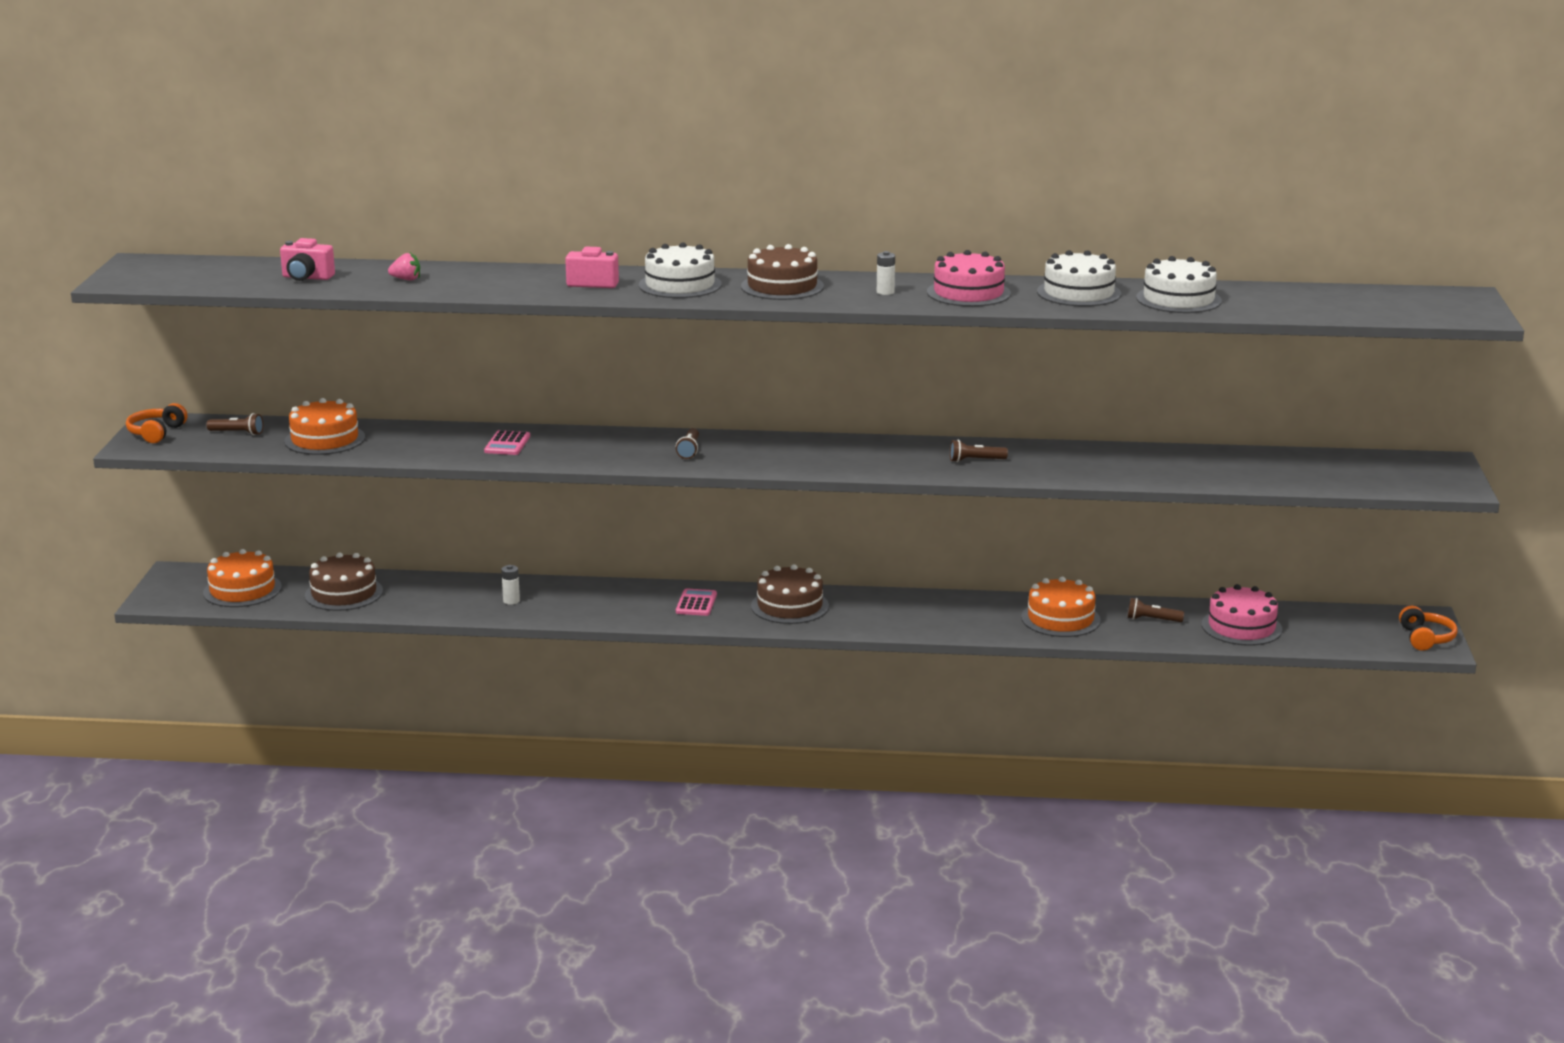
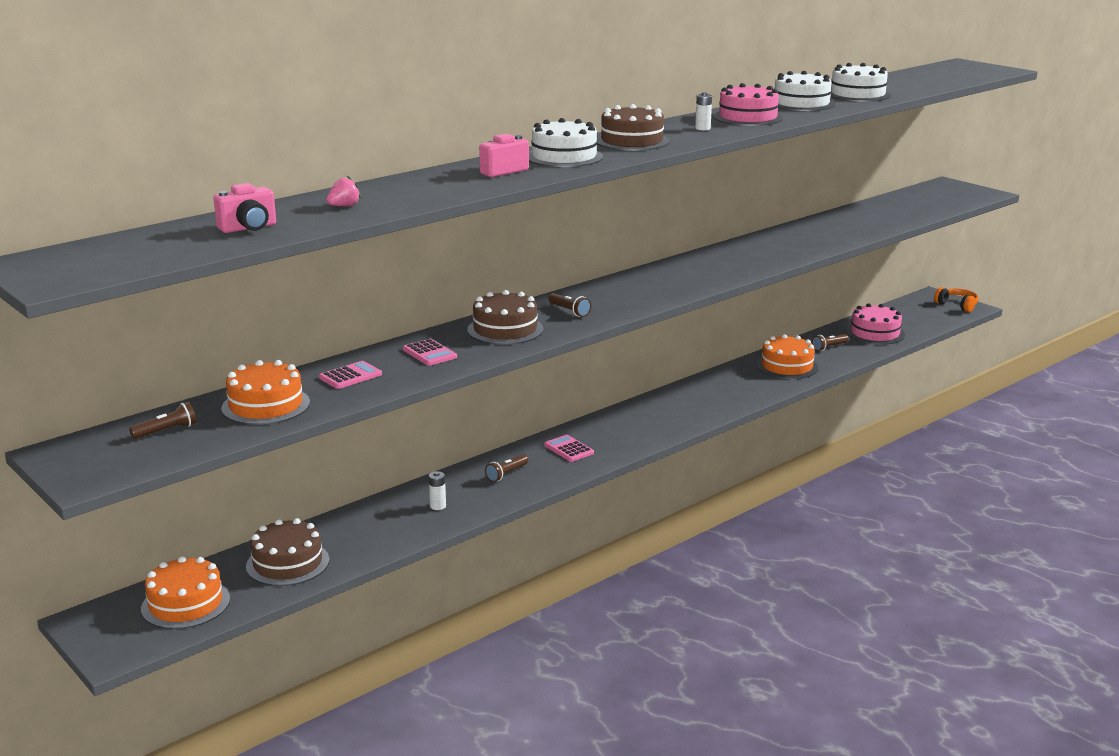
camera: 45 degrees left, 0 degrees up
(156, 433) = (79, 461): orange headphones -> none
(419, 440) = (350, 376): none -> pink calculator
(790, 606) = (629, 425): brown cake -> brown cake (505, 329)
(975, 460) = (748, 257): brown flashlight -> brown flashlight (506, 474)

